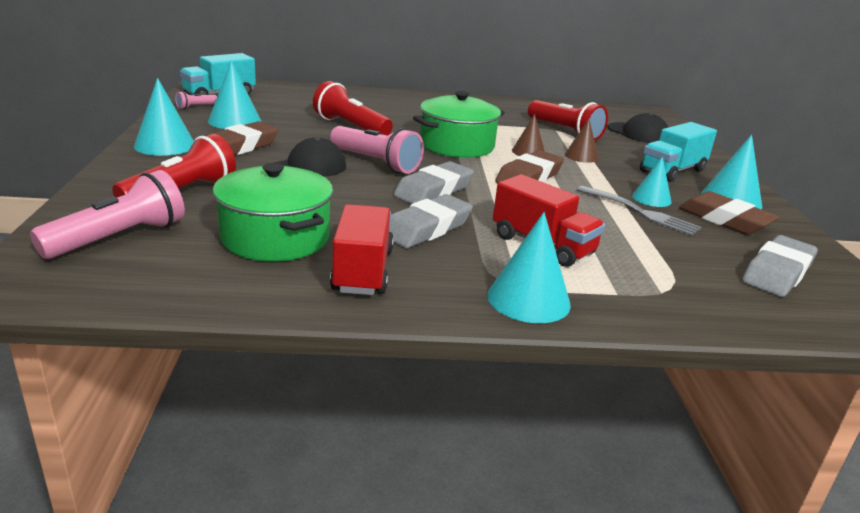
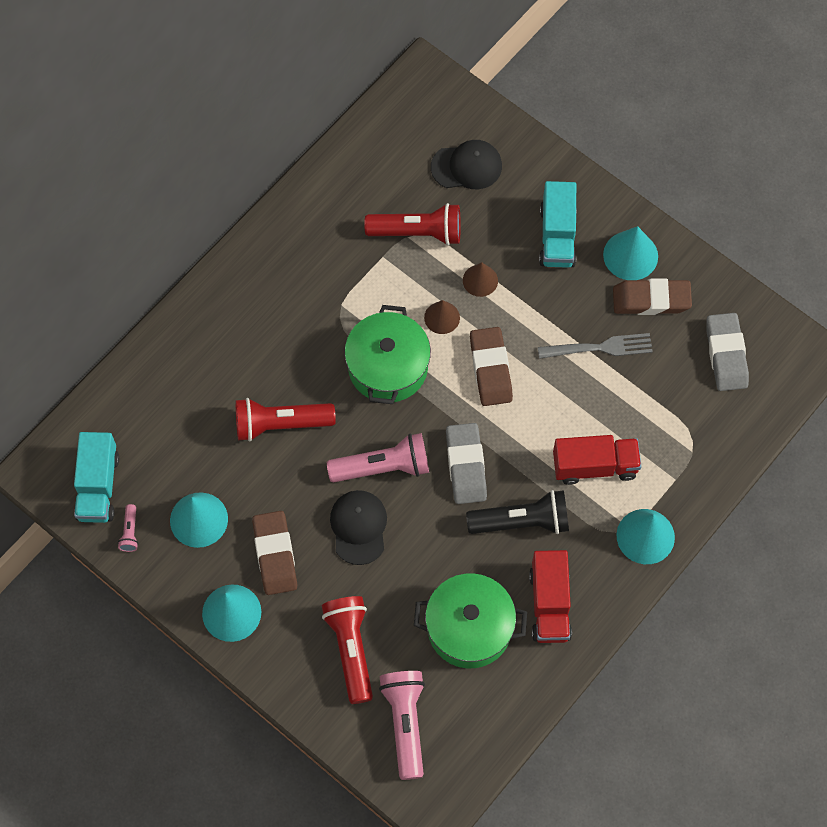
camera: 45 degrees left, 40 degrees up
(363, 271) = (549, 604): red truck -> red truck turned 135 degrees counterclockwise
(426, 228) = (522, 521): grey eraser -> black flashlight
(651, 198) = (587, 314): turquoise cone -> none

